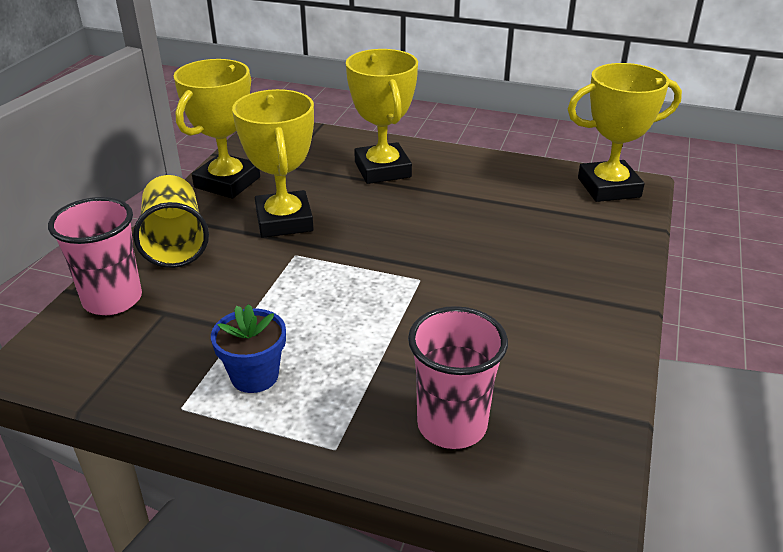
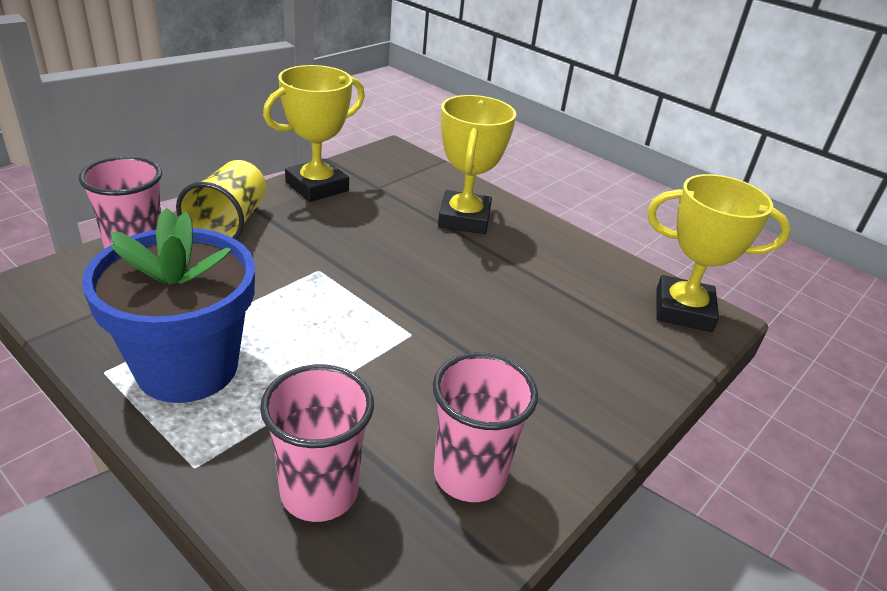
camera: 20 degrees right, 0 degrees up
(254, 376) = (187, 367): blue flower pot -> blue flower pot, size x2.03
(284, 221) = (335, 236): yellow trophy -> none
(552, 367) = (469, 475): none -> pink cup

